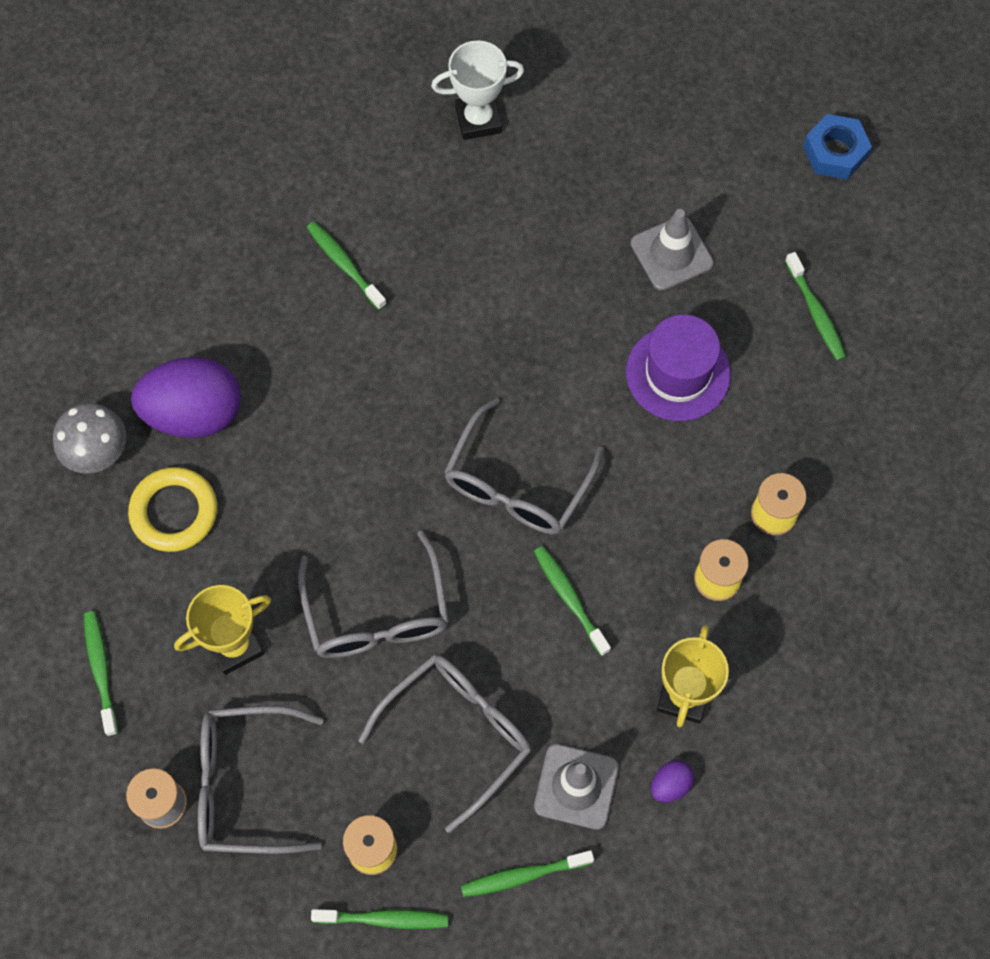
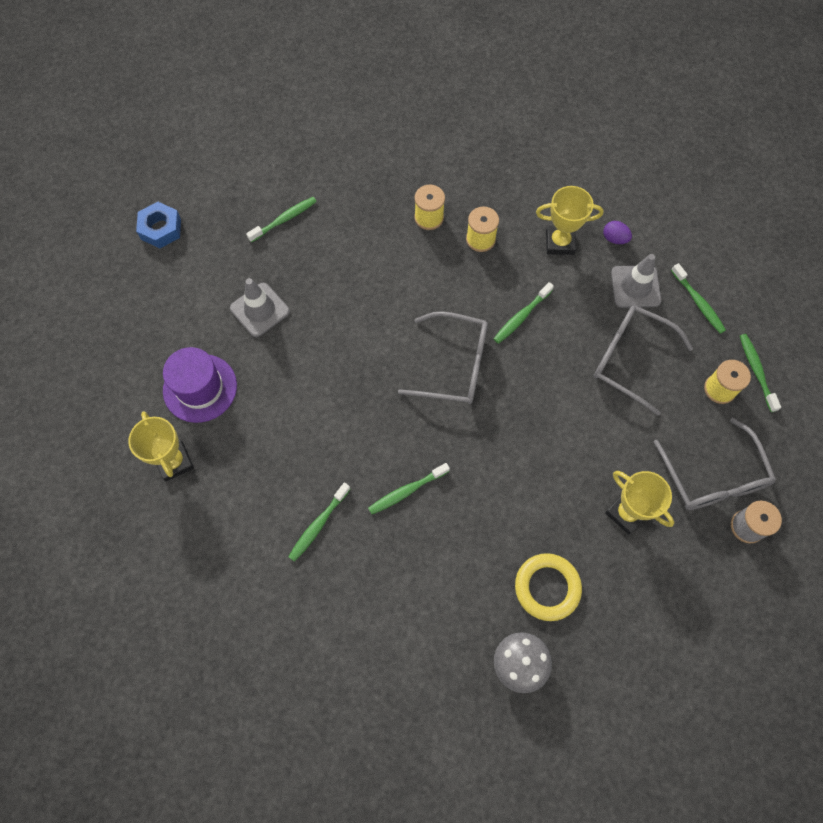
camera: 105 degrees left, 0 degrees up
(101, 670) = (677, 600): green toothbrush -> green toothbrush (406, 491)
(194, 413) = (467, 598): purple egg -> none
(377, 612) = (571, 428): grey glasses -> none
(478, 120) = (174, 462): white trophy -> yellow trophy
(678, 373) = (348, 288): purple hat -> purple hat (200, 388)

